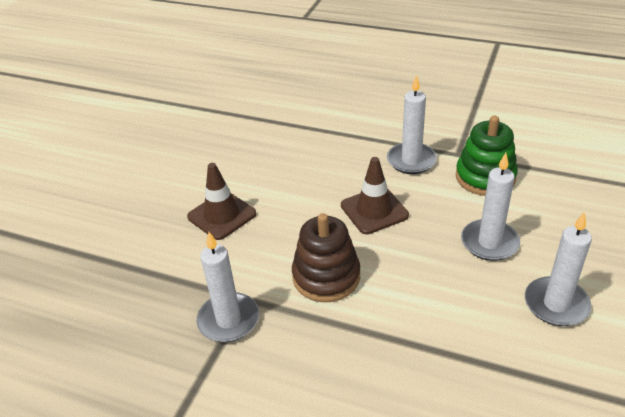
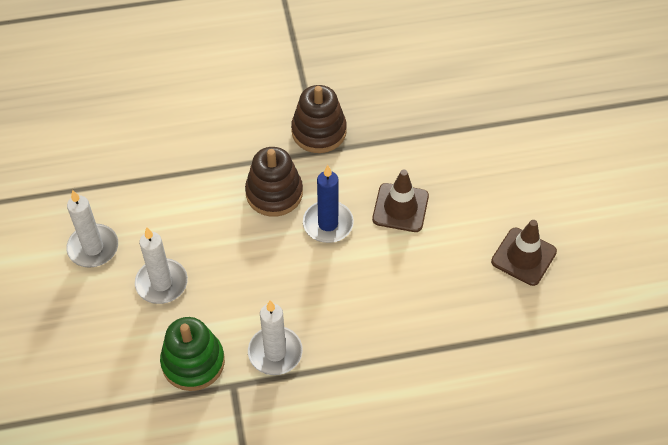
camera: 145 degrees right, 15 degrees up
(228, 320) = (319, 131): white candle -> brown stacking toy
(296, 229) = (328, 224): none -> blue candle
(374, 210) = (275, 273): brown traffic cone -> brown traffic cone (523, 257)

